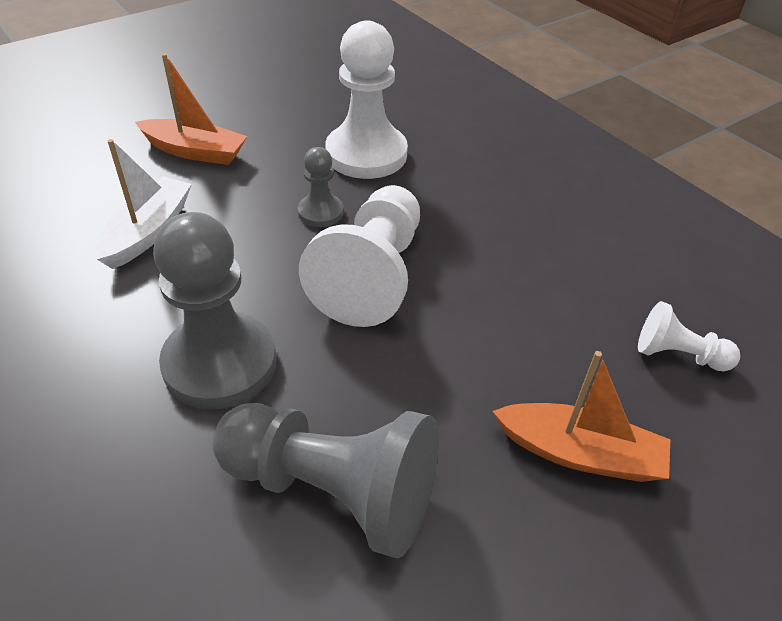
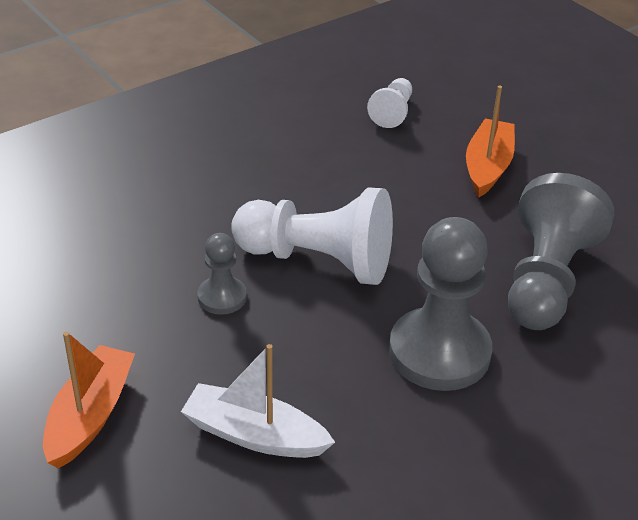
camera: 90 degrees left, 5 degrees down
(366, 154) = (116, 264): white pawn -> none

